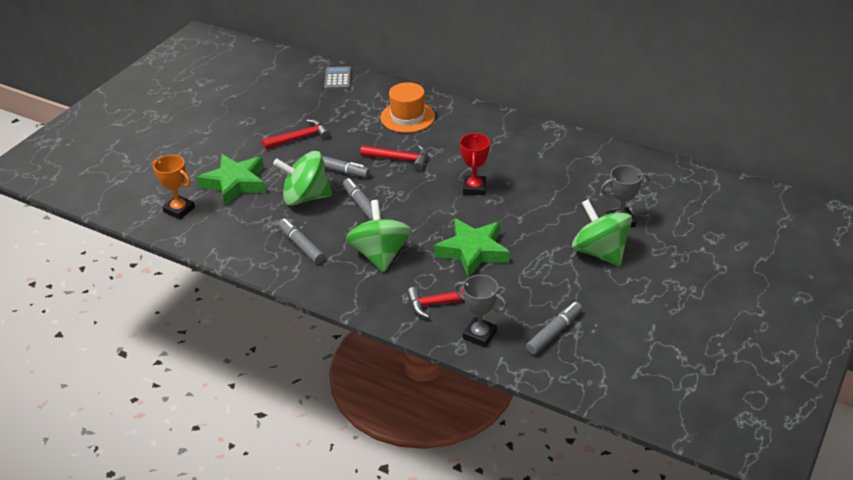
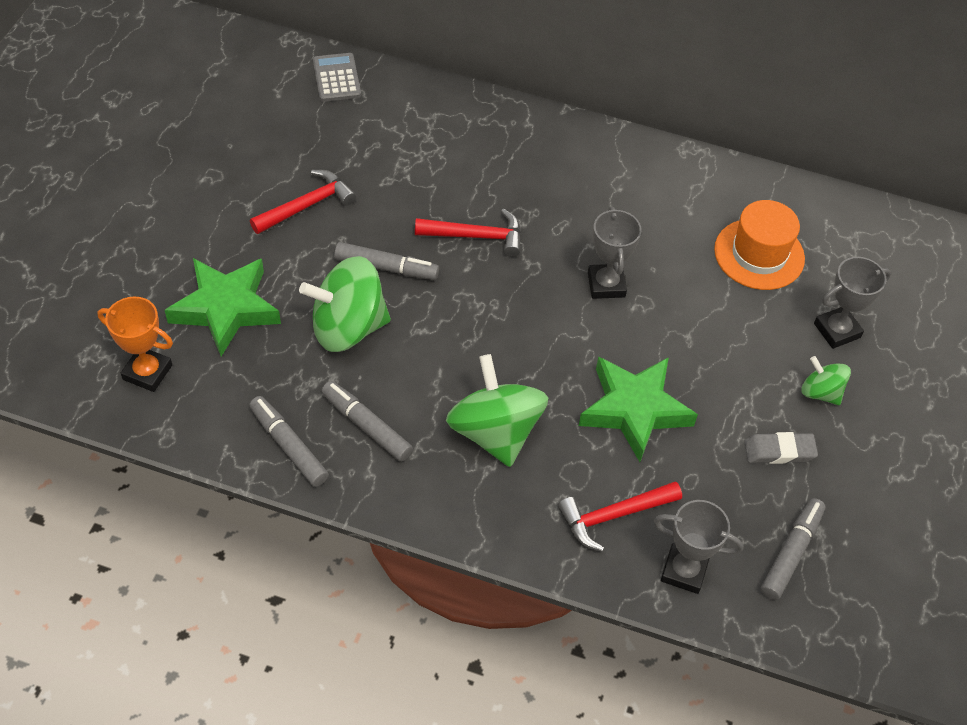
camera: 15 degrees left, 15 degrees up
(362, 205) = (441, 335): grey marker -> grey marker (289, 446)
(407, 117) = (468, 150): orange hat -> orange hat (759, 254)
(474, 188) = (606, 284): red trophy -> grey trophy
(562, 280) = (779, 451): none -> grey eraser
(599, 252) = (820, 392): green spinning top -> green spinning top, size x0.53

